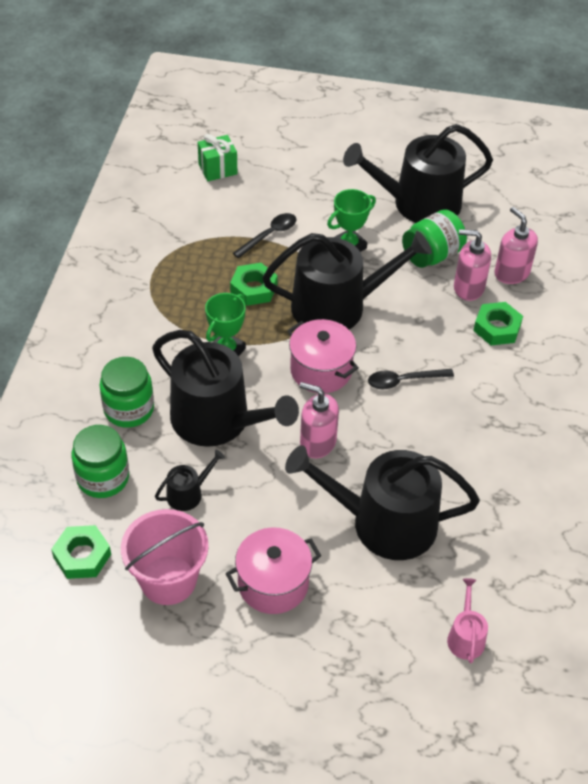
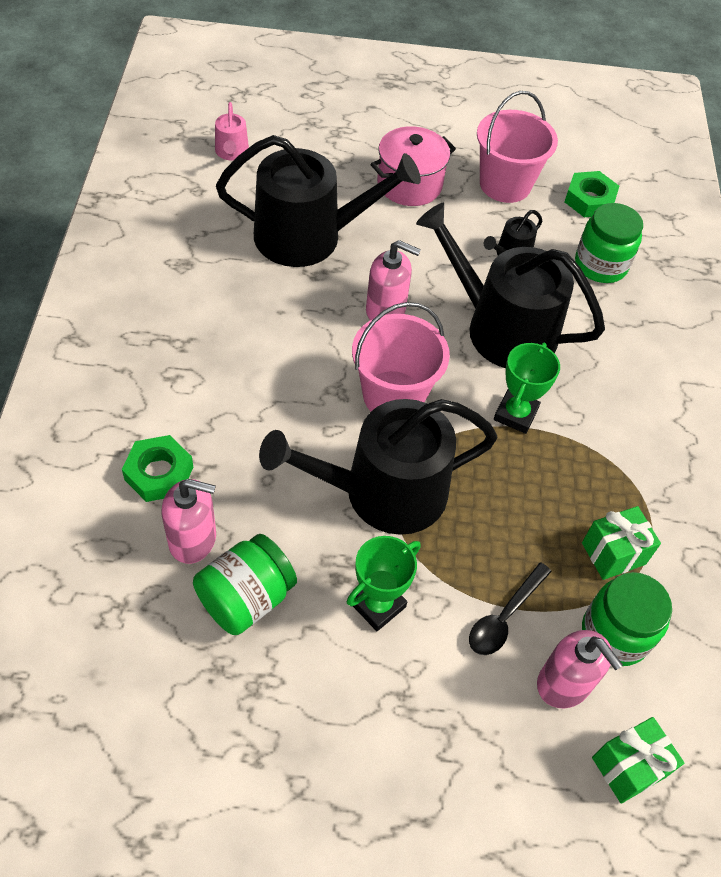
camera: 170 degrees right, 5 degrees up
(129, 409) = (604, 336): green jar -> green jar (615, 634)
(186, 261) = (613, 553): none -> green gift
(253, 288) = (504, 513): green nut -> none
(321, 370) = (393, 396): pink pot -> pink bucket
(404, 381) = (289, 388): black spoon -> none
(418, 203) = (265, 716): black watering can -> none
(511, 273) = (122, 573): pink soap dispenser -> pink soap dispenser (564, 684)

